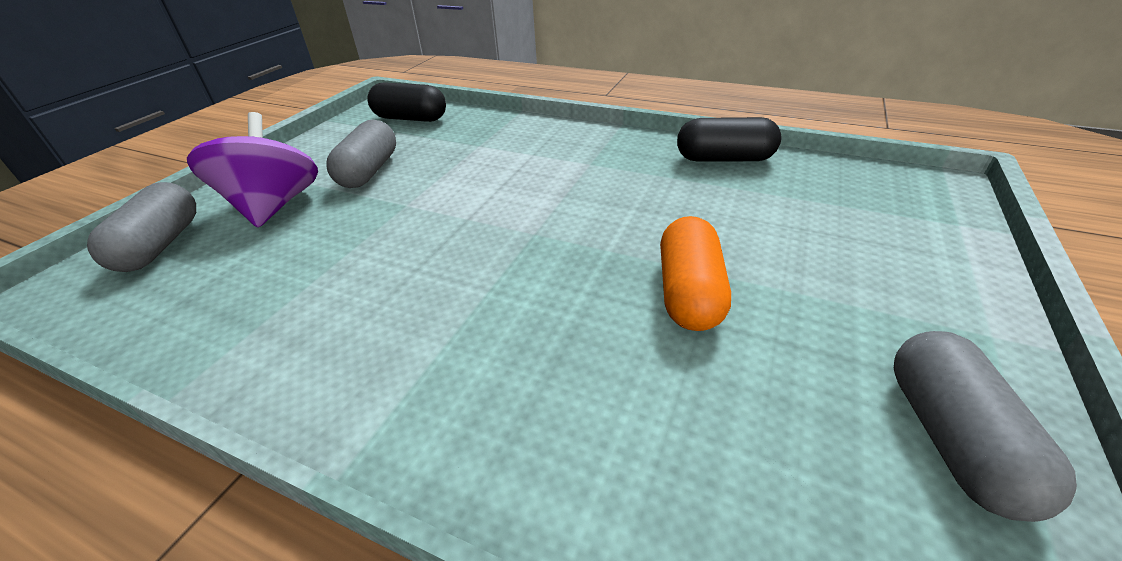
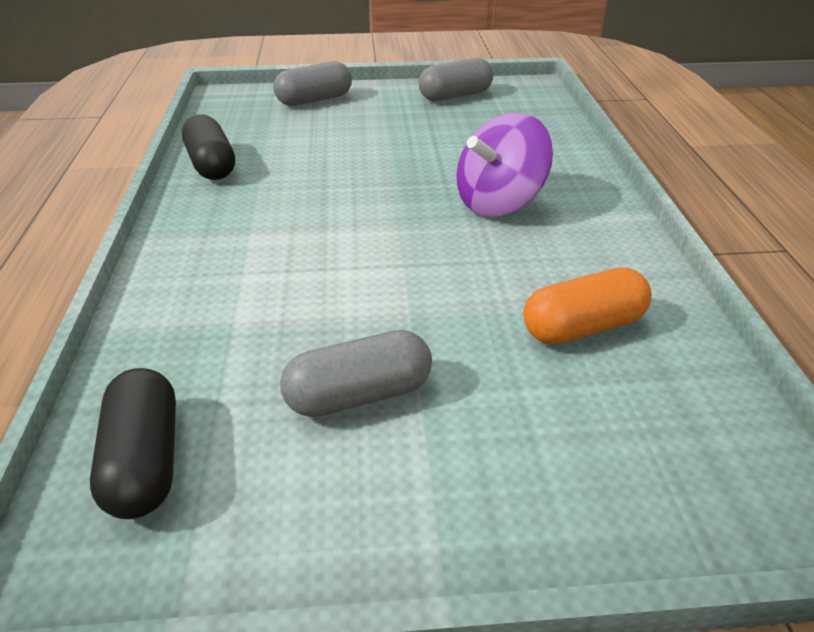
camera: 120 degrees left, 0 degrees up
(160, 245) = (654, 484): grey capsule -> grey capsule (314, 100)
(274, 206) = (499, 434): purple spinning top -> purple spinning top (498, 202)
(689, 292) = (415, 152): orange capsule -> orange capsule (582, 327)

